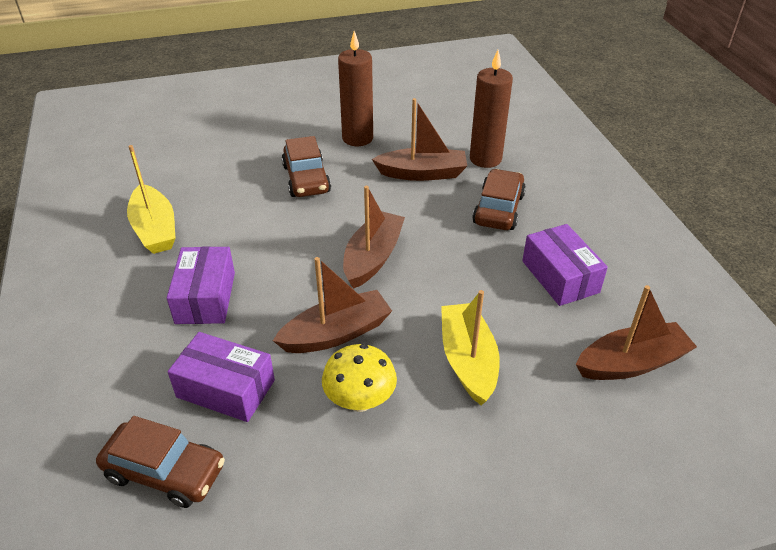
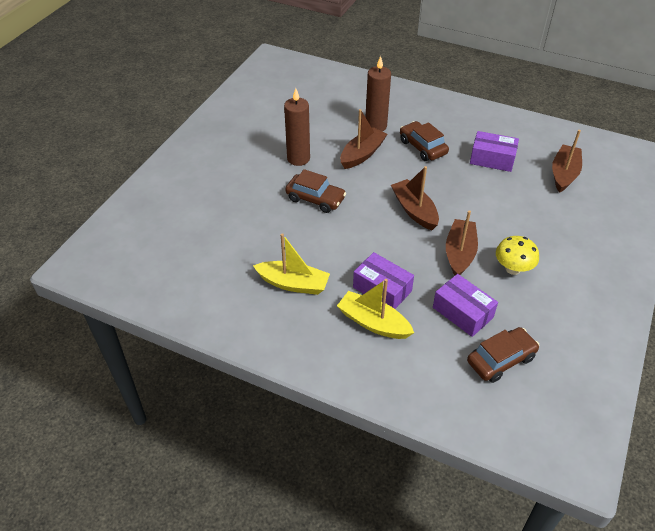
camera: 50 degrees left, 5 degrees up
(226, 388) = (462, 312): purple box -> purple box turned 75 degrees clockwise
(468, 360) = (519, 220): yellow boat -> yellow boat (373, 323)

